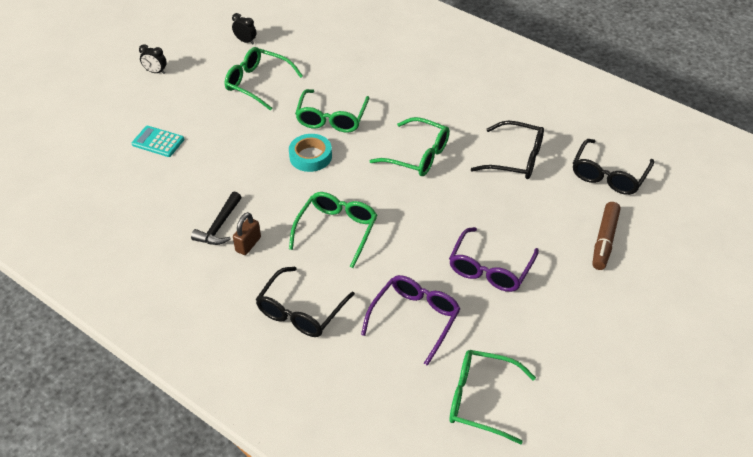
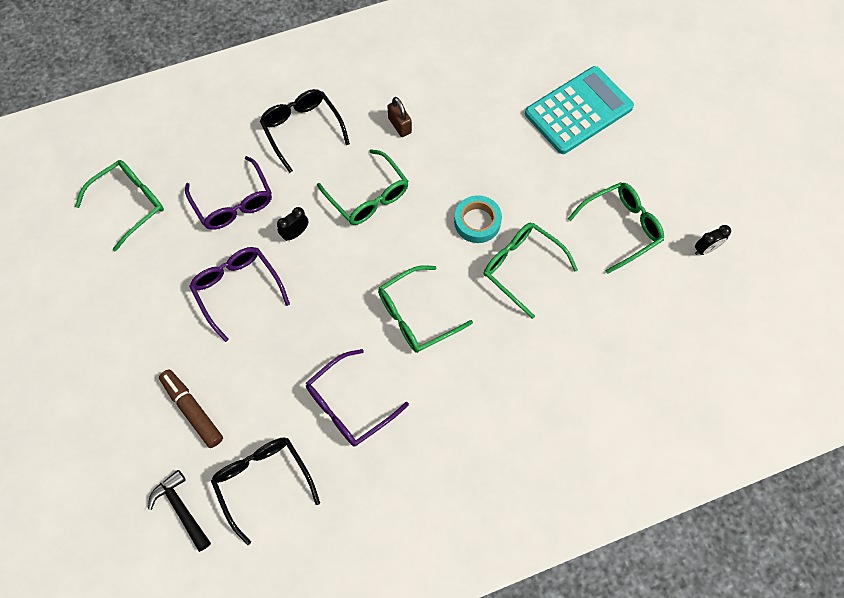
camera: 120 degrees right, 20 degrees up
(155, 72) = (693, 147): black clock -> black clock (295, 233)
(158, 142) = (578, 111): turquoise calculator -> turquoise calculator, size x1.99
(219, 226) = (436, 114): black hammer -> black hammer (181, 509)
(516, 159) = (349, 405): black glasses -> purple glasses

